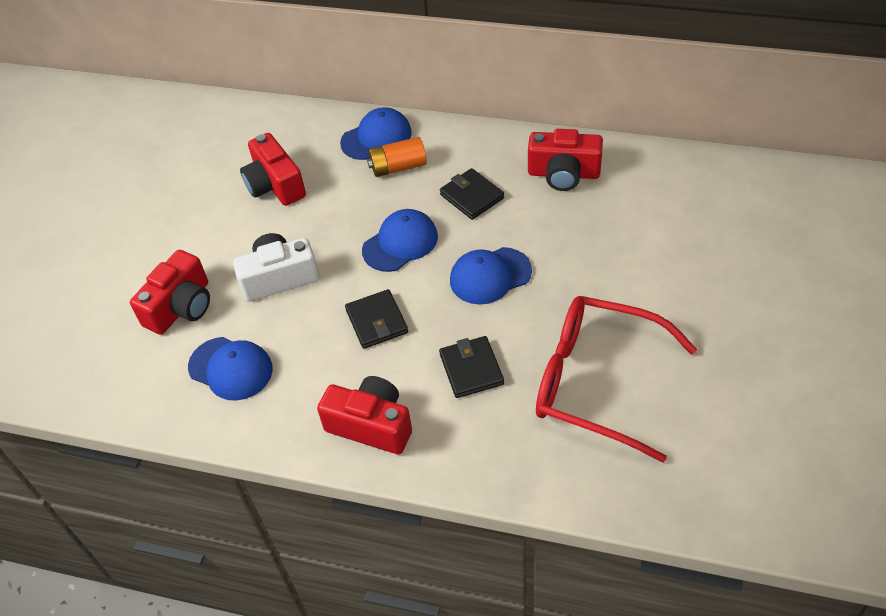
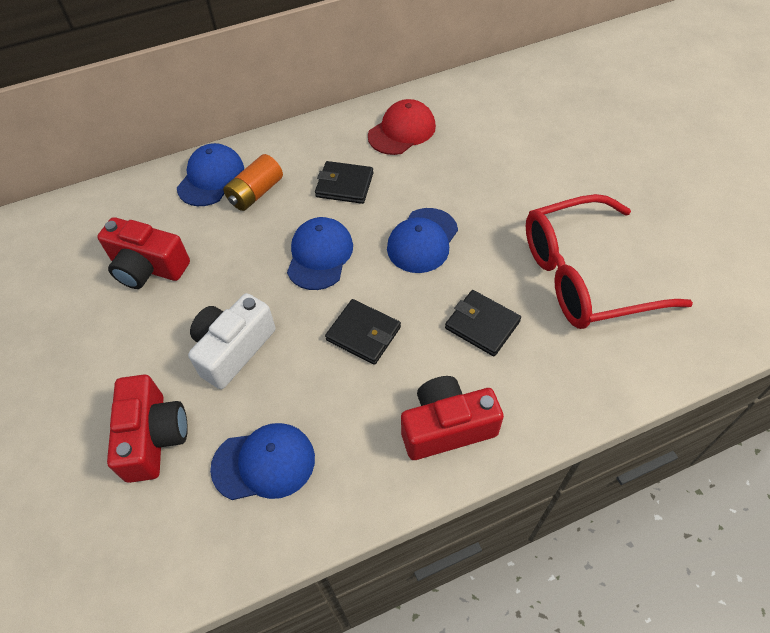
camera: 40 degrees left, 5 degrees up
(563, 174) = (402, 131): red camera -> red cap

